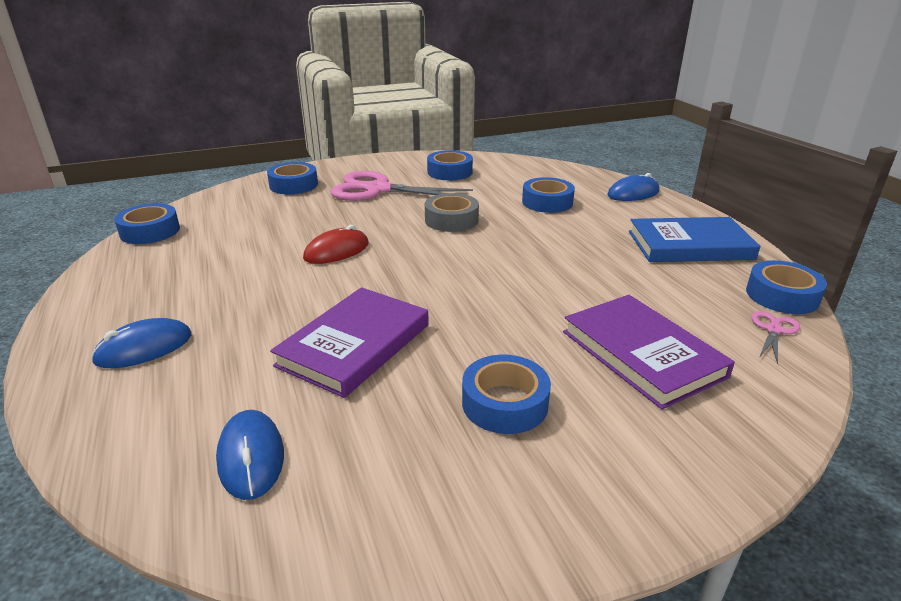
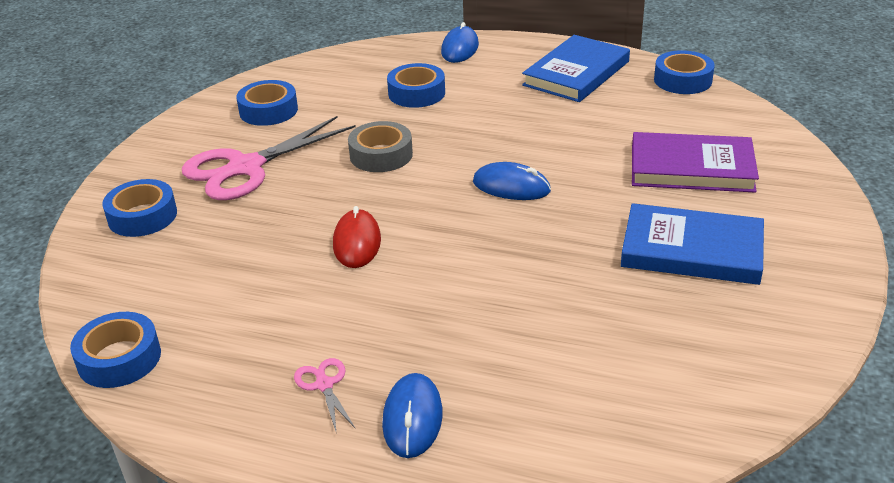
camera: 50 degrees left, 5 degrees up
(251, 457) = (647, 392): blue mouse -> blue mouse (511, 186)
(354, 345) = (543, 290): purple book -> none
(504, 403) = (692, 250): blue tape -> blue book
(773, 330) = (716, 107): pink scissors -> pink scissors (324, 385)

